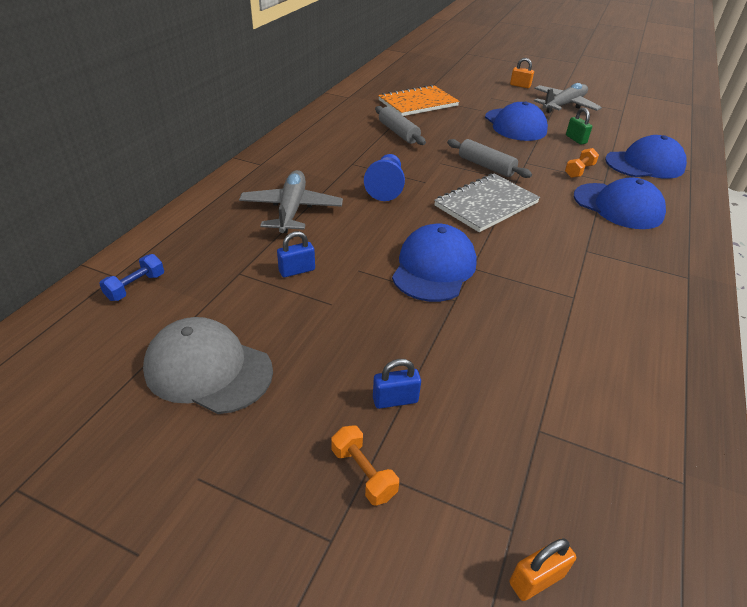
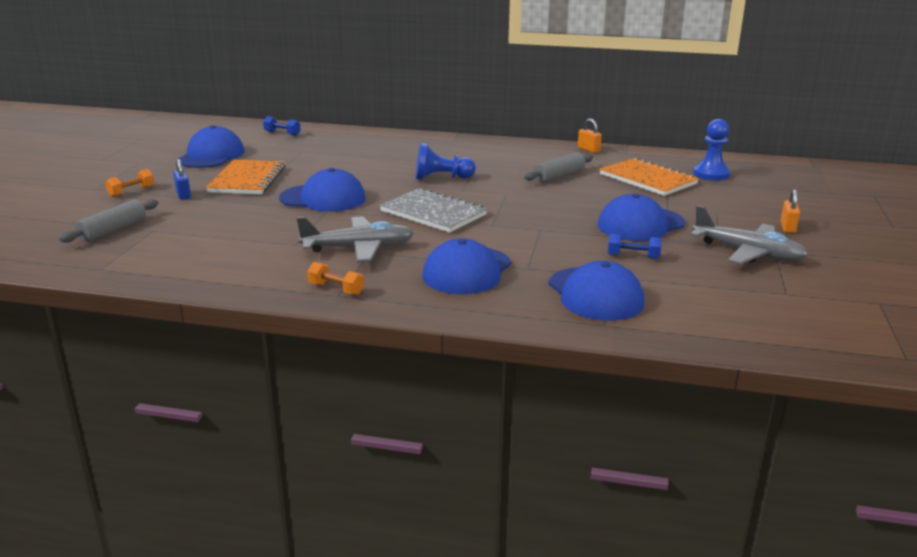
camera: 80 degrees right, 15 degrees down
(208, 369) = (211, 156): grey cap -> blue cap
(291, 209) = (387, 154): grey plane -> grey plane (359, 248)
(297, 270) = (308, 163): blue padlock -> none
(345, 329) = (247, 180): none -> orange notebook
(413, 82) = (711, 174): none -> blue pawn
(486, 166) = (514, 212): grey rolling pin -> grey rolling pin (113, 230)
(536, 579) = (55, 228): orange padlock -> orange padlock (588, 150)
(576, 139) = (633, 256): green padlock -> blue dumbbell
(579, 171) = (541, 255): orange dumbbell -> orange dumbbell (336, 289)

